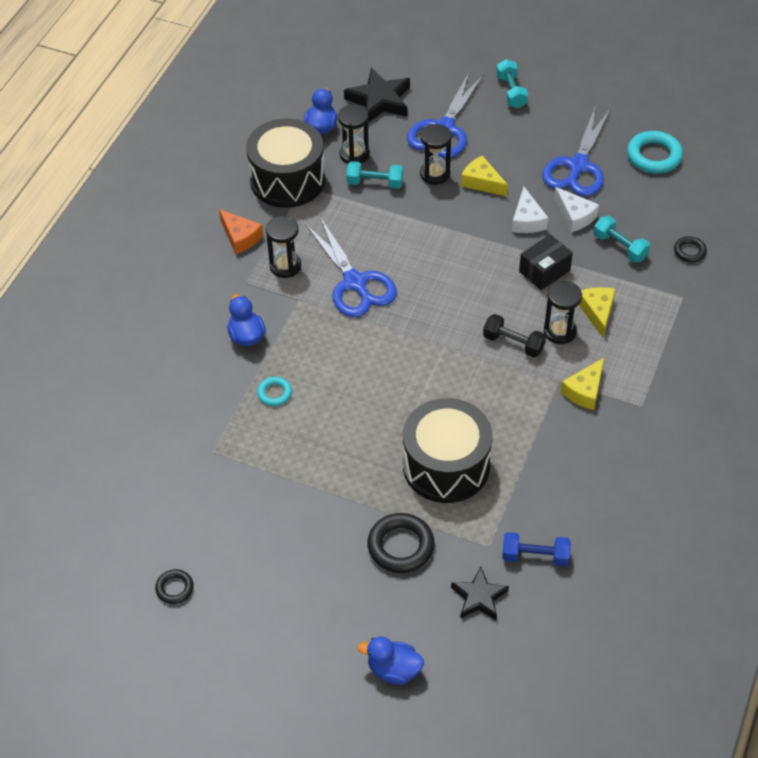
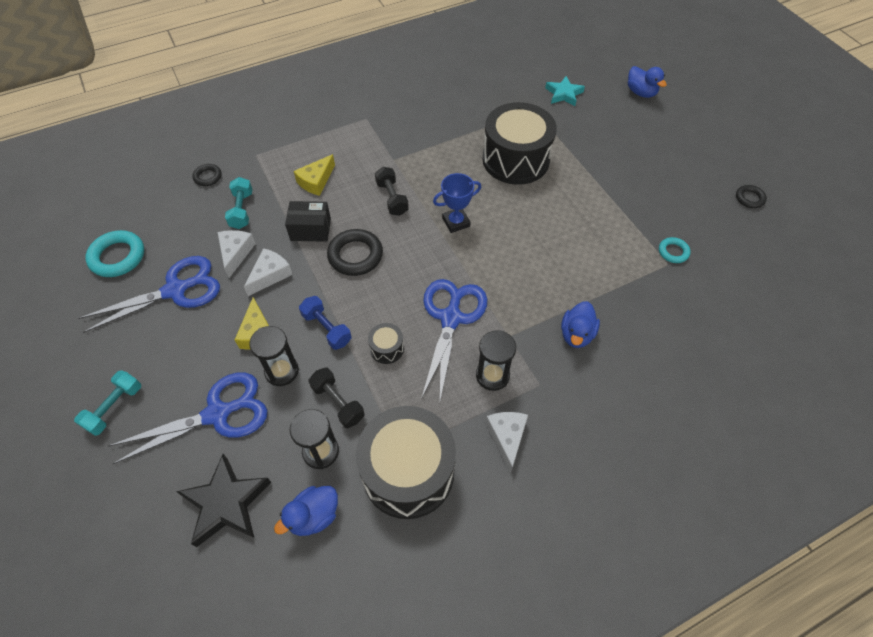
camera: 140 degrees left, 5 degrees up
(240, 237) = (507, 437): orange cheese -> white cheese
(274, 393) = (590, 274): turquoise ring -> turquoise ring (673, 252)
(375, 183) = (338, 403): turquoise dumbbell -> black dumbbell
(380, 233) = (386, 348): none -> black drum
(400, 546) = (585, 138): black ring -> black ring (355, 255)
(433, 361) = (456, 222): none -> blue trophy
(479, 597) = (564, 94): black star -> turquoise star
(535, 556) = (513, 92): blue dumbbell -> blue dumbbell (327, 328)
(560, 331) = (354, 186): black hourglass -> none
(584, 391) = (385, 145): yellow cheese -> none

